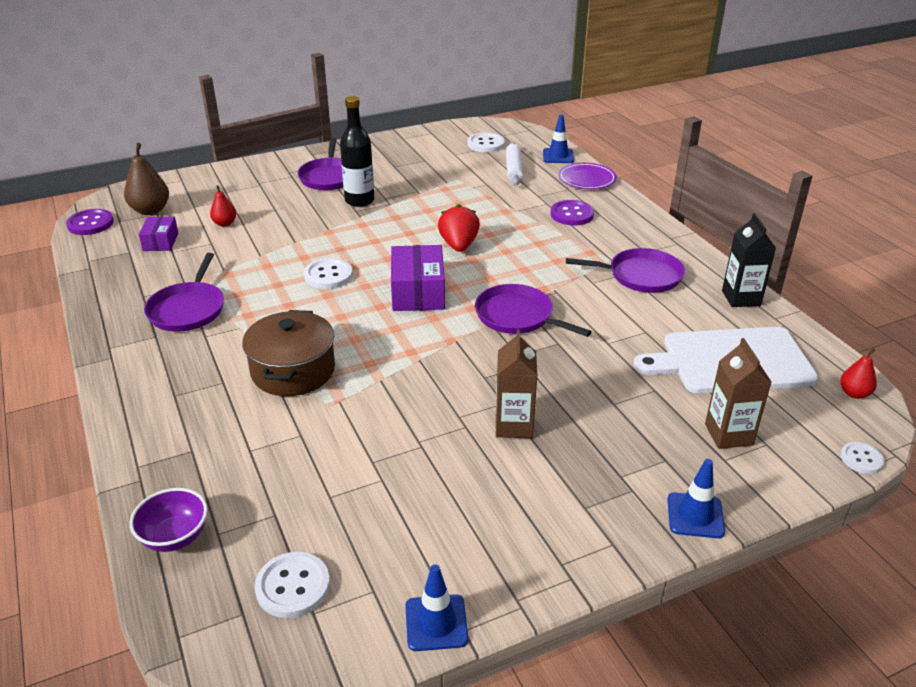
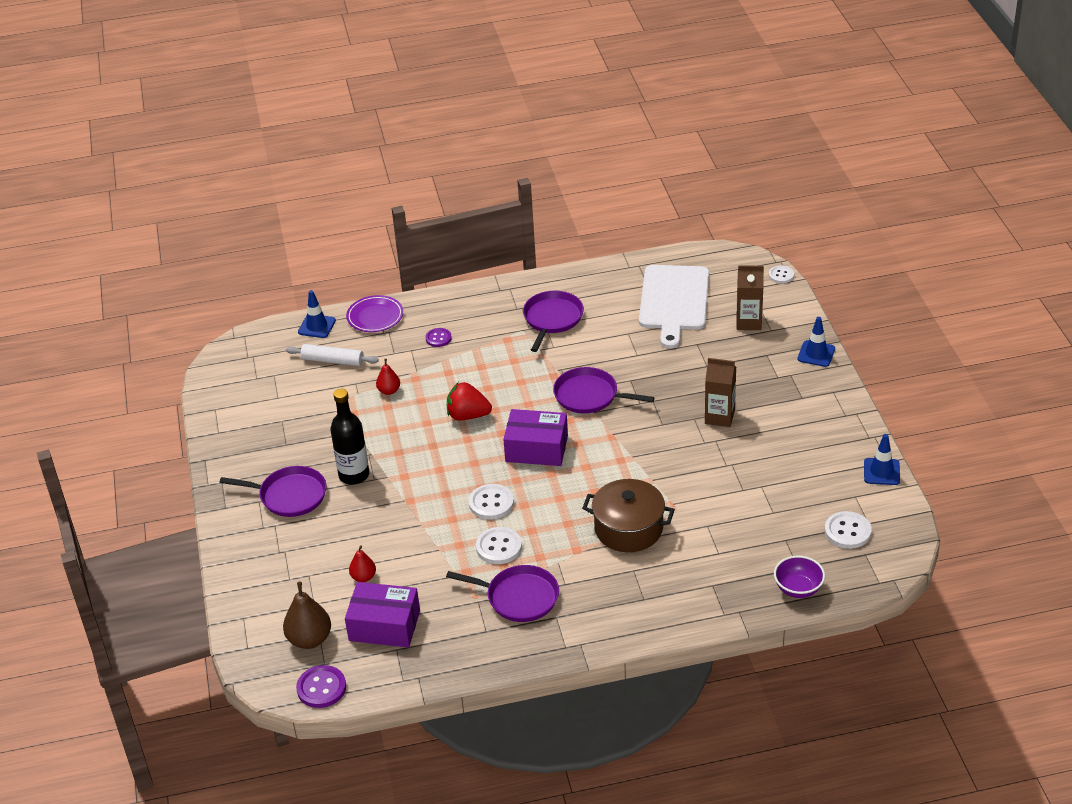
camera: 75 degrees left, 5 degrees up
(161, 242) = (384, 625): purple box -> purple box, size x1.69
(486, 144) = (264, 372): white button -> white button (499, 547)
(517, 316) = (589, 396): purple pan -> purple pan turned 60 degrees clockwise
(572, 214) = (438, 338): purple button -> purple button, size x0.64
(741, 298) = (599, 276): black carton -> none
(854, 393) = (720, 258): red pear -> red pear (389, 391)

